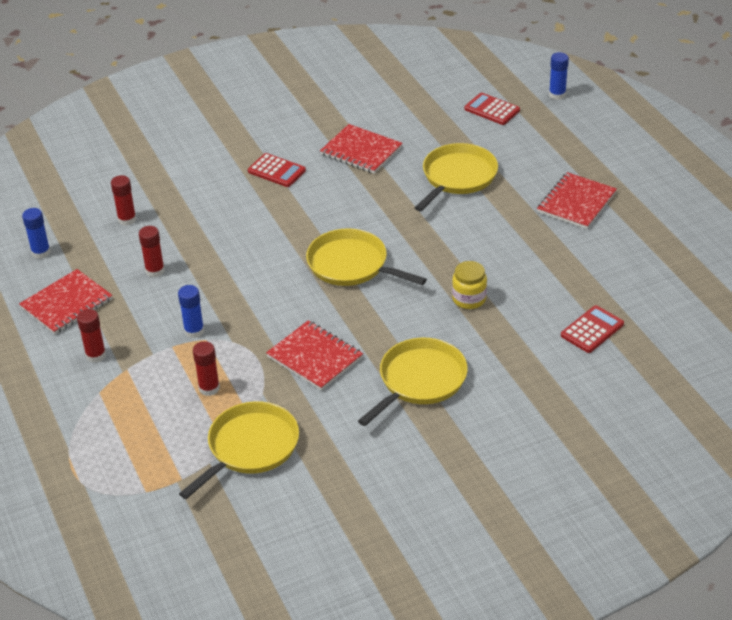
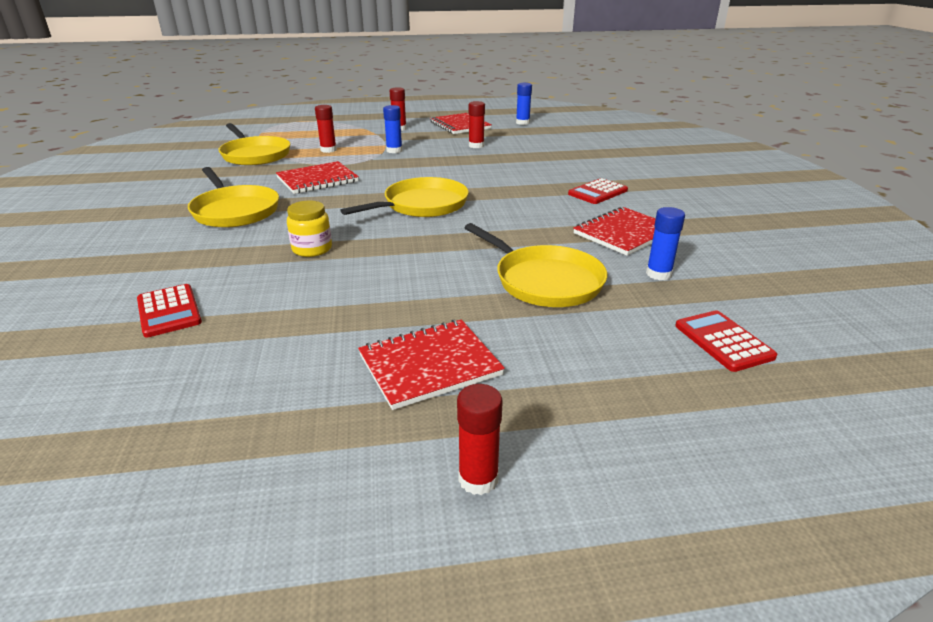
camera: 105 degrees right, 10 degrees down
(127, 219) = (548, 142): red glue stick -> red glue stick (478, 479)
(492, 109) = (723, 341): red calculator -> red calculator turned 75 degrees counterclockwise
(557, 95) = (786, 430): blue glue stick -> blue glue stick (658, 274)
(576, 202) = (429, 365): red notebook -> red notebook turned 75 degrees counterclockwise

